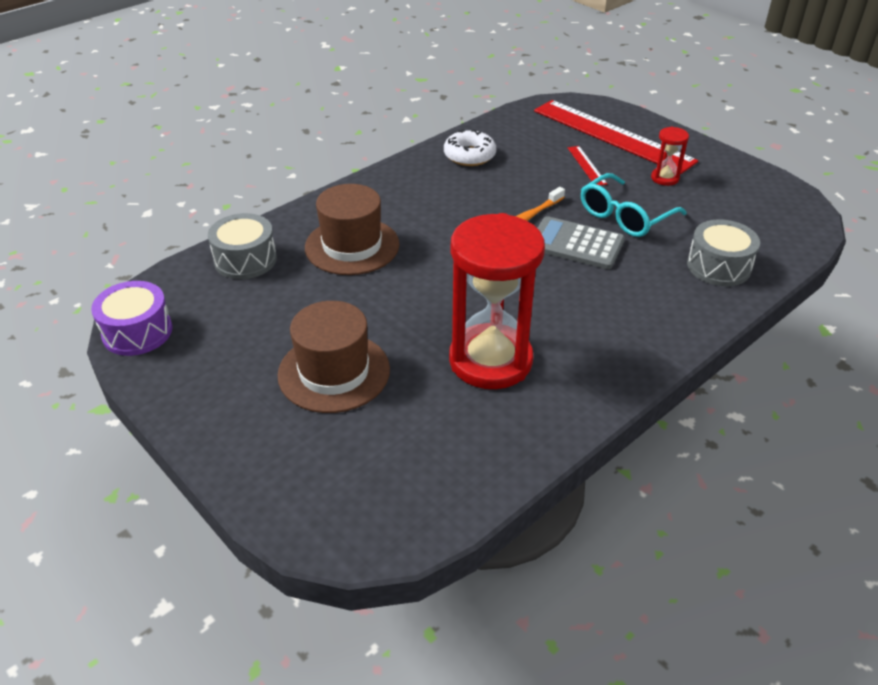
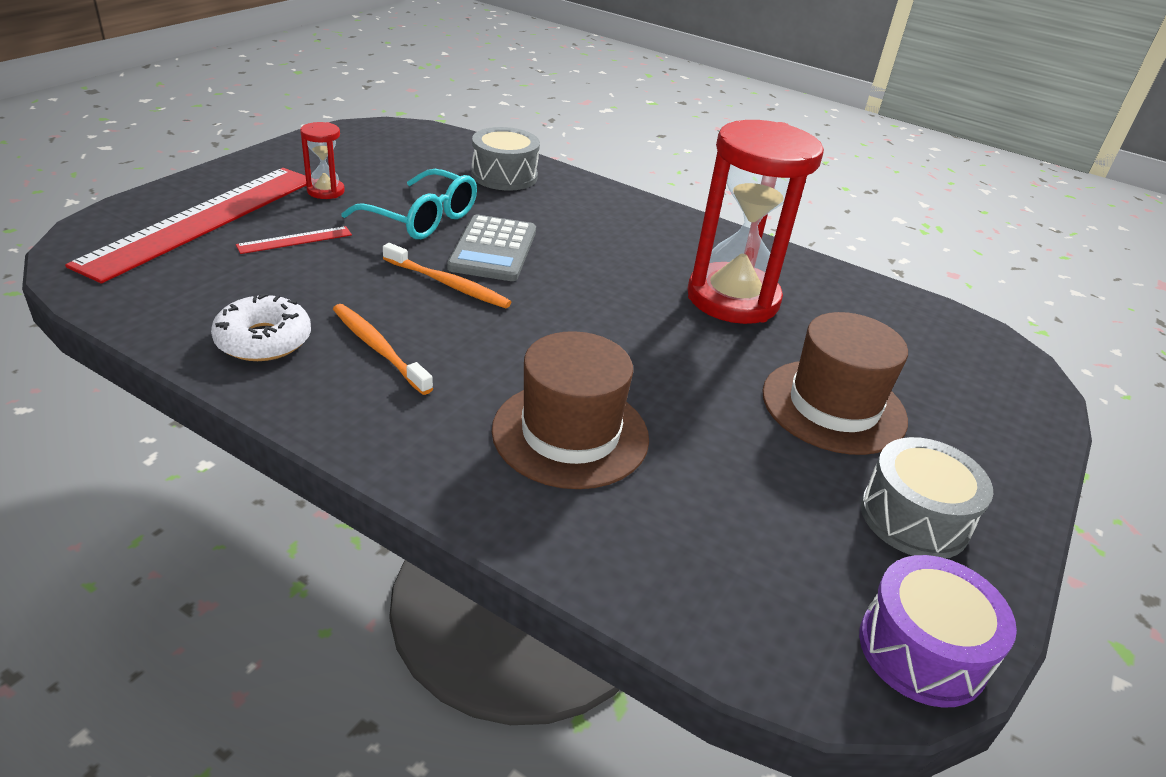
camera: 110 degrees left, 5 degrees down
(245, 260) = (663, 559): grey drum -> grey drum (914, 518)
(454, 189) = (378, 348): none -> orange toothbrush

